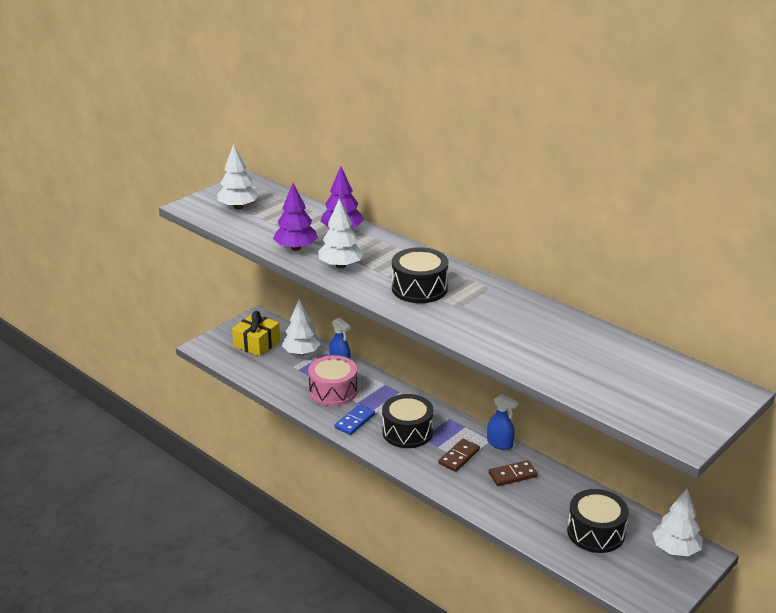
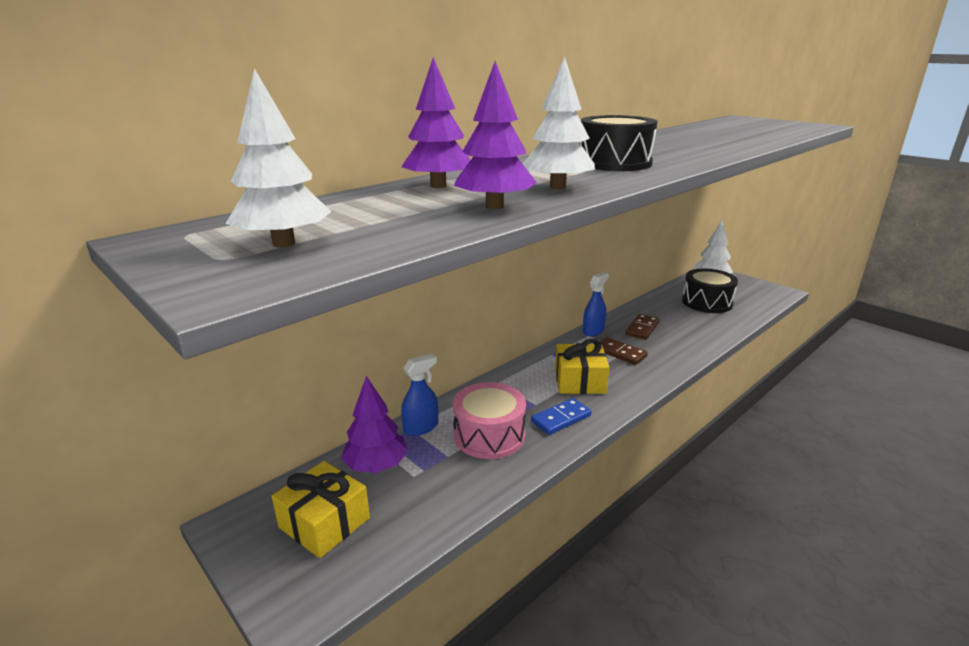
camera: 85 degrees left, 5 degrees down
(301, 353) = (376, 466): white tree -> purple tree
(354, 421) = (561, 419): blue domino -> blue domino turned 75 degrees counterclockwise
(407, 432) = (580, 381): black drum -> yellow gift
(512, 475) = (642, 329): brown domino -> brown domino turned 45 degrees clockwise

